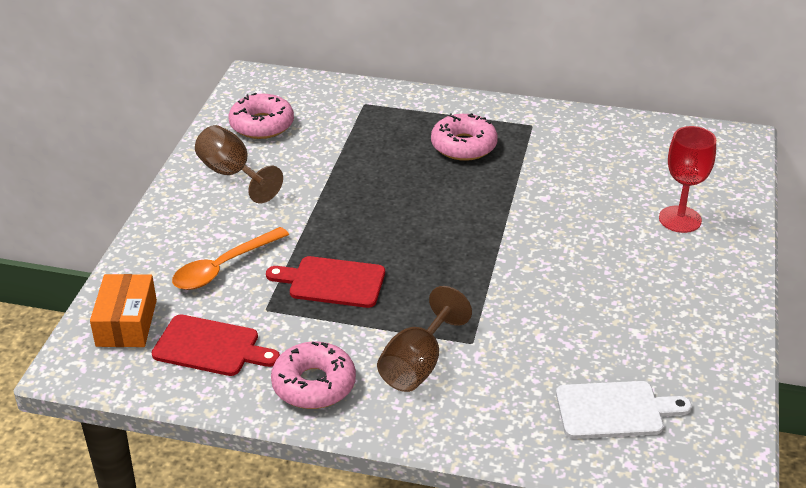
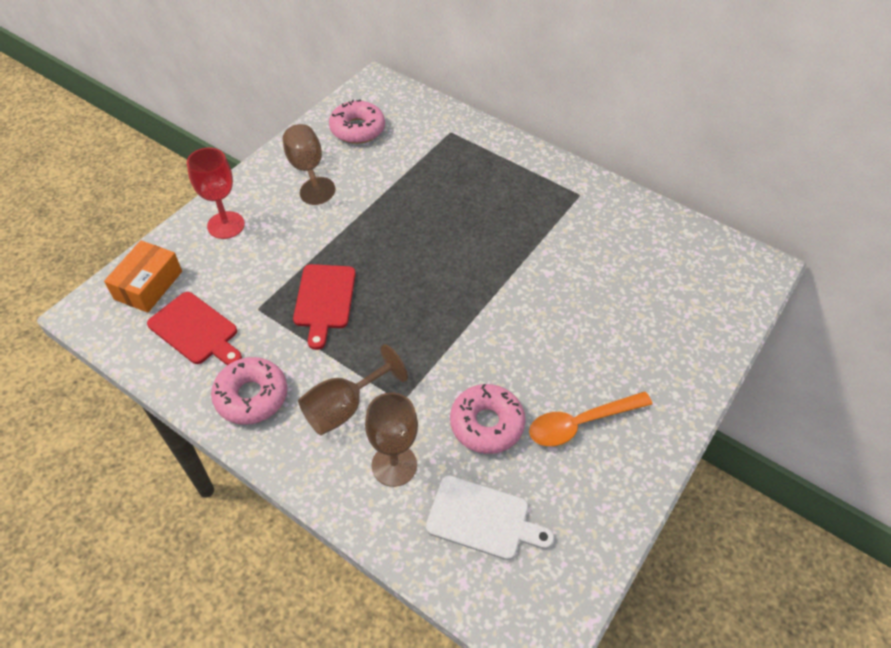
camera: 20 degrees right, 15 degrees up
(223, 267) = (249, 257): orange spoon -> orange spoon (581, 423)
(332, 282) = (324, 300): red cutting board -> red cutting board turned 120 degrees counterclockwise
(463, 146) = (508, 198): pink donut -> pink donut (486, 424)
(501, 395) = (394, 465): none -> brown goblet
(680, 219) = (657, 335): red goblet -> red goblet (226, 225)

